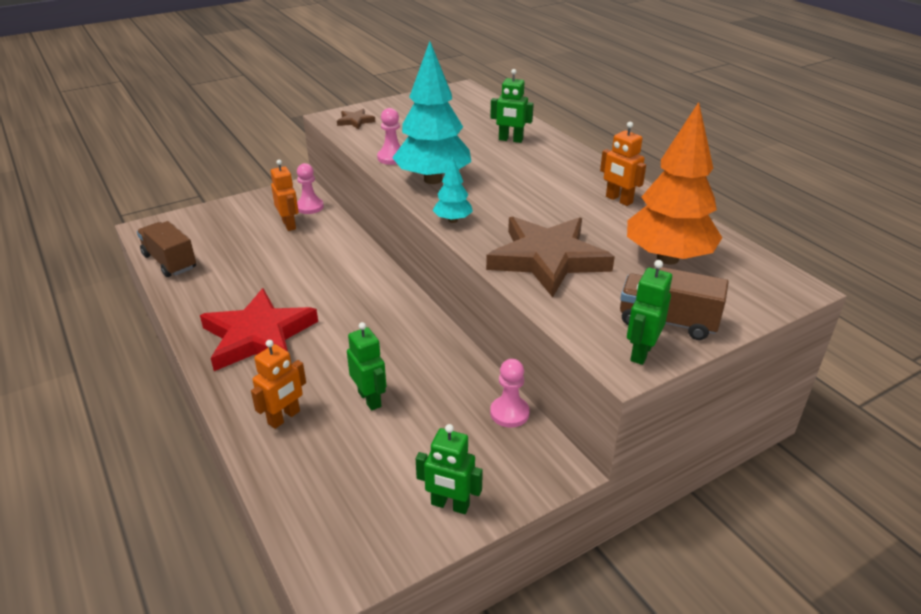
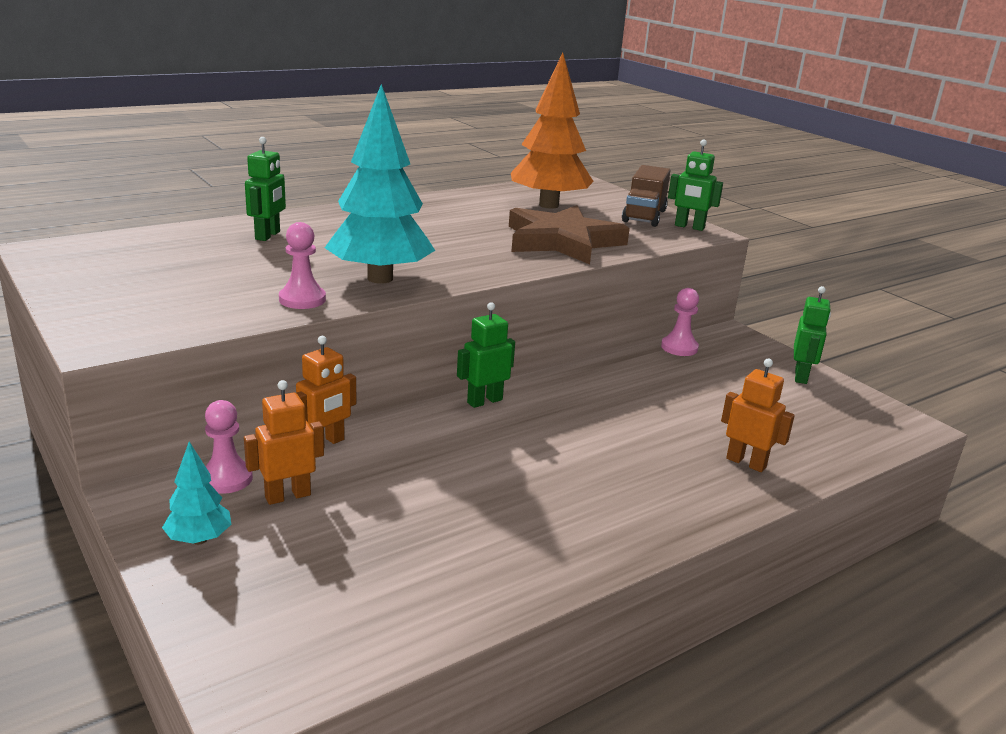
camera: 95 degrees left, 10 degrees down
(170, 262) = (404, 625): brown truck -> none
(258, 336) = (607, 495): red star -> none
(355, 121) = (135, 324): brown star -> none
(370, 399) = (692, 413): green robot -> green robot (484, 401)
(453, 220) = (489, 273): turquoise tree -> turquoise tree (199, 539)
(618, 200) = (440, 208): orange robot -> orange robot (325, 444)

